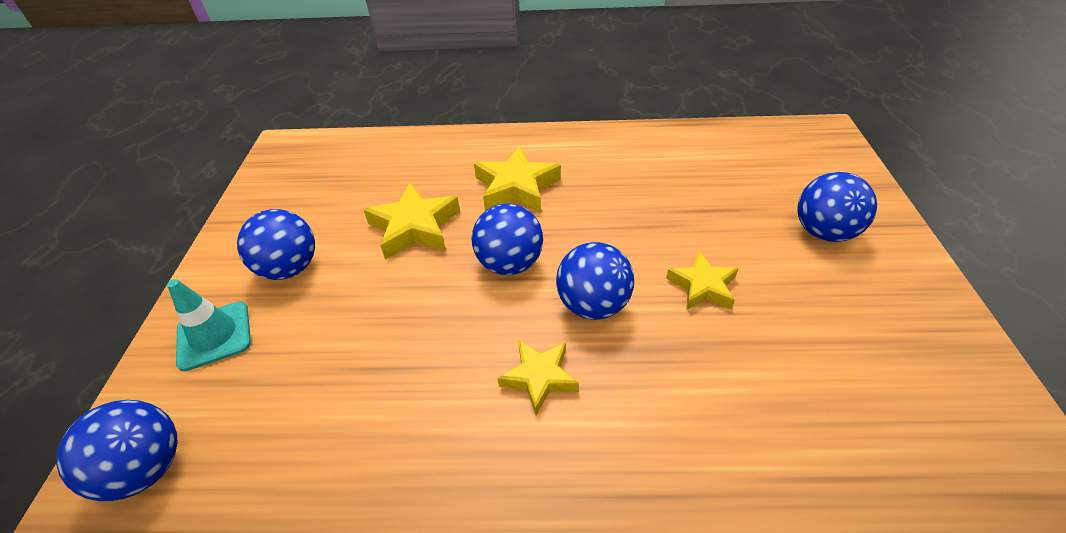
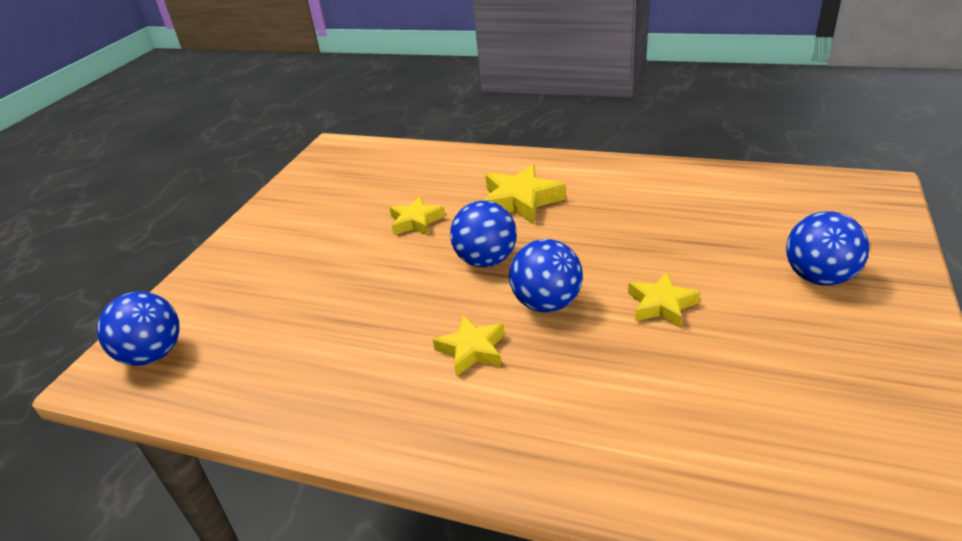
camera: 20 degrees right, 10 degrees down
(214, 335) = (229, 277): turquoise traffic cone -> none
(289, 268) = (303, 238): blue ball -> none
(414, 227) = (416, 221): yellow star -> yellow star, size x0.65

